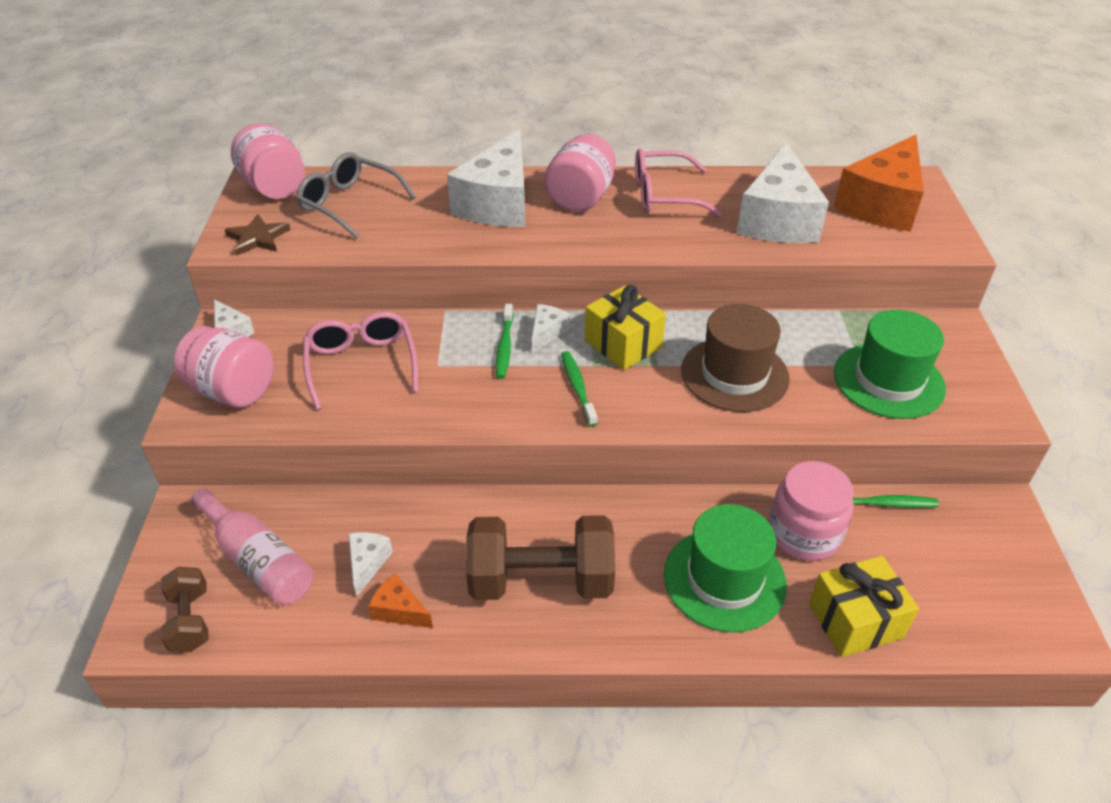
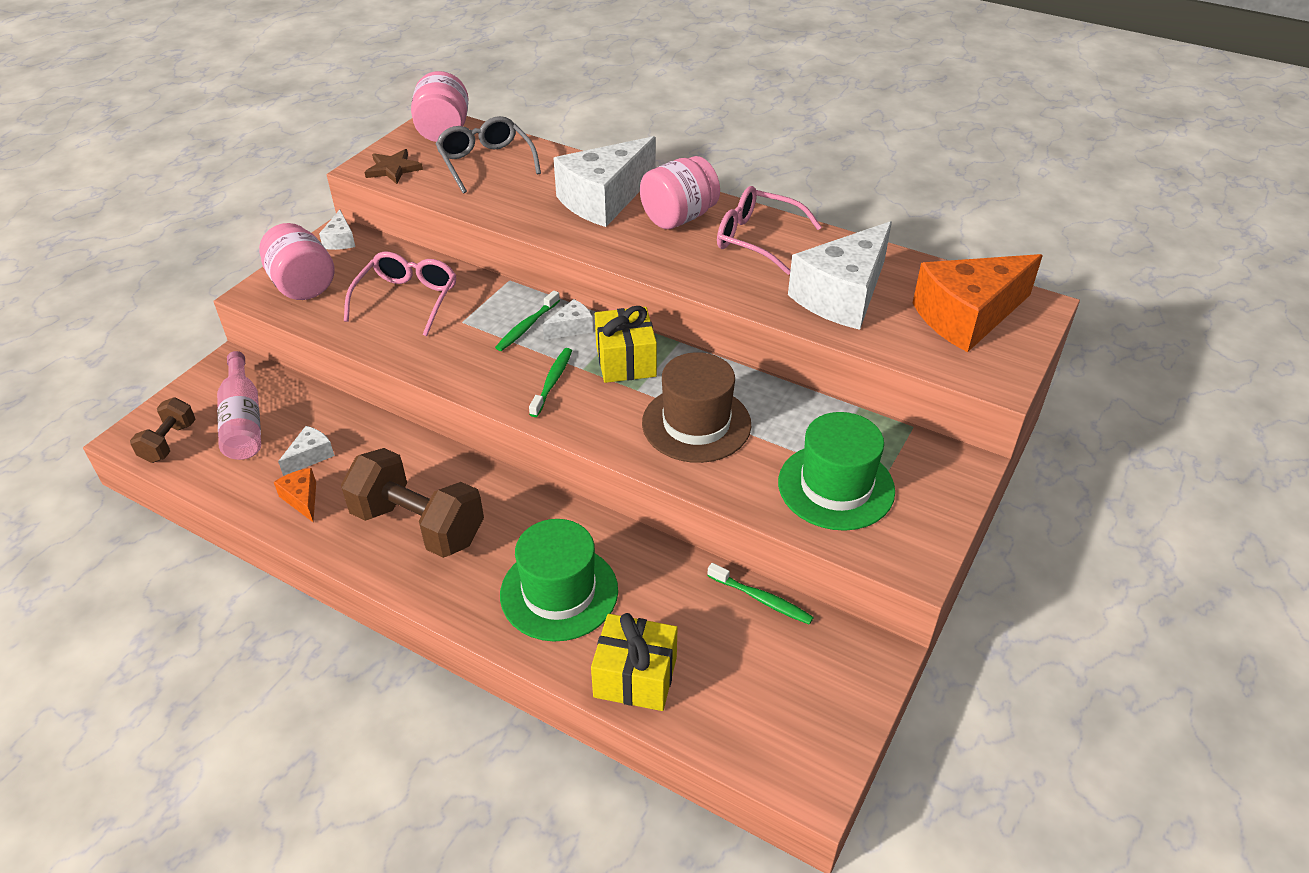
camera: 30 degrees right, 0 degrees up
(804, 533) = (662, 589): pink jar -> none

